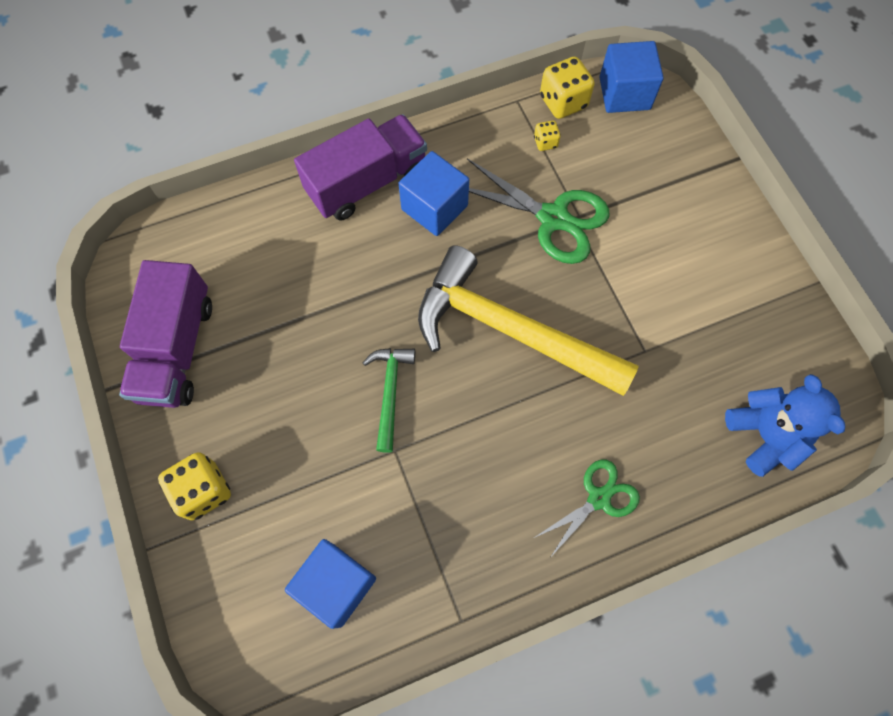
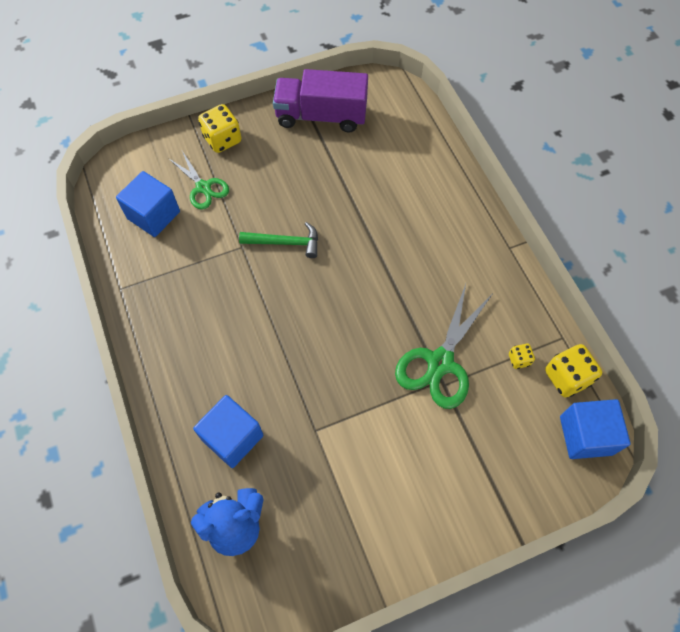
camera: 90 degrees right, 5 degrees down
(367, 182) = (464, 222): purple truck -> none
(434, 207) = (444, 271): blue cube -> blue cube (232, 437)
(510, 331) = (334, 325): yellow hammer -> none
(598, 498) = (194, 384): green scissors -> green scissors (203, 187)

